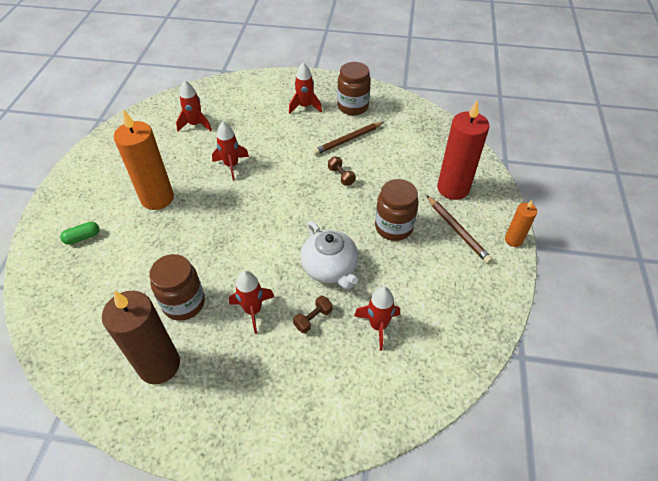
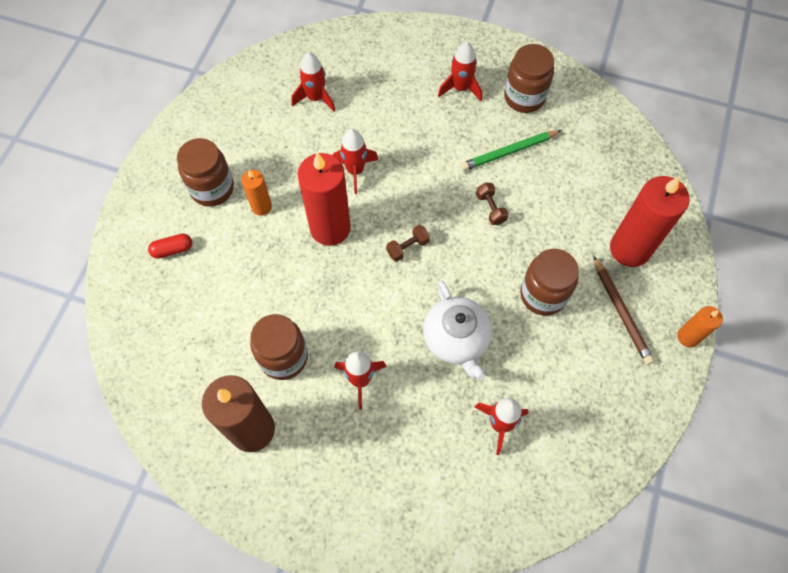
camera: 10 degrees right, 15 degrees up
(83, 237) = (172, 250): green capsule -> red capsule
(116, 191) = (212, 189): none -> brown jar
(157, 198) = (261, 207): orange candle -> orange candle, size x0.52
(215, 205) = (330, 228): none -> red candle
(313, 319) = (427, 402): brown dumbbell -> brown dumbbell (407, 247)
(348, 140) = (508, 152): brown pencil -> green pencil

